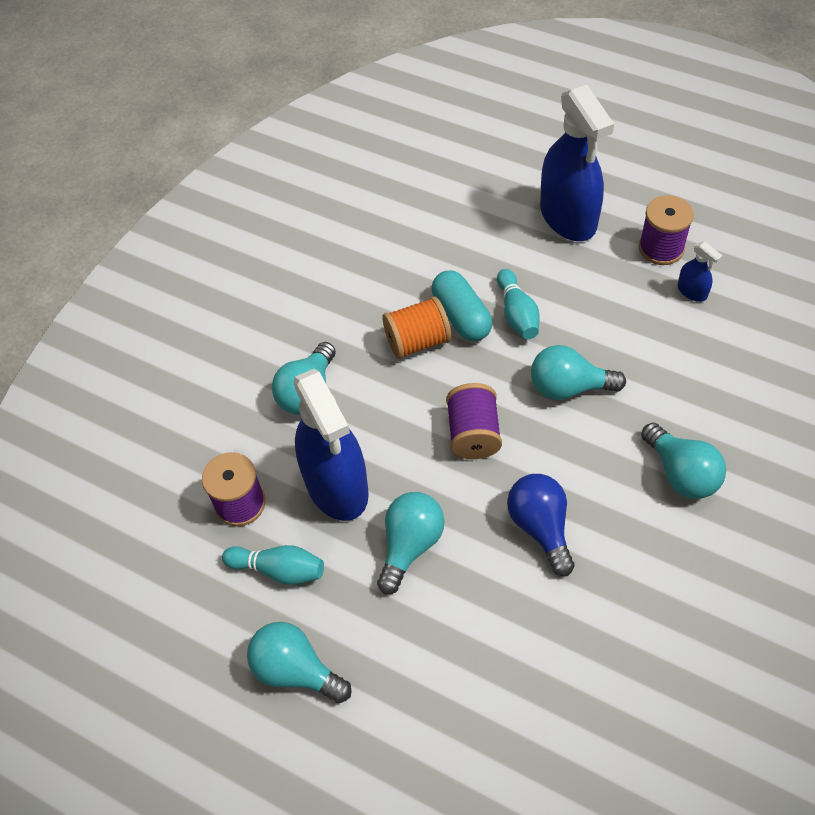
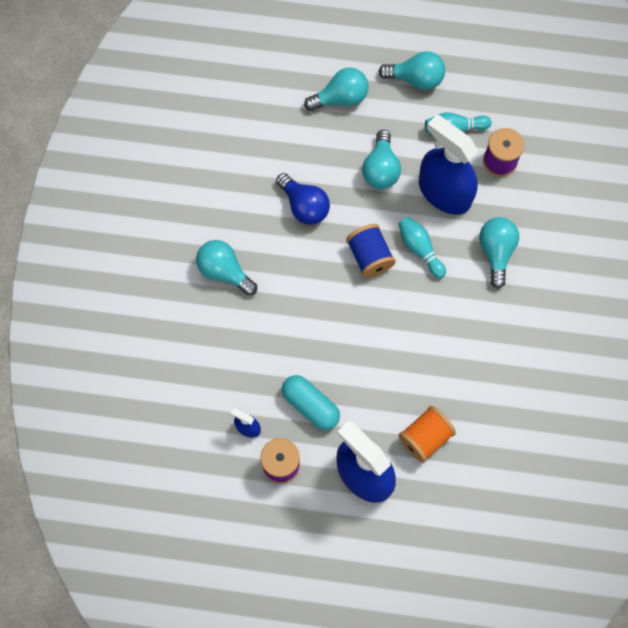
camera: 155 degrees right, 15 degrees up
(417, 341) = (437, 317): orange spool -> orange spool (425, 437)
(461, 316) = (414, 349): turquoise capsule -> turquoise capsule (310, 405)
(473, 434) = (370, 257): purple spool -> blue spool
(517, 314) = (373, 365): turquoise bowling pin -> turquoise bowling pin (420, 249)
(569, 387) = (316, 313): turquoise light bulb -> turquoise light bulb (340, 98)

